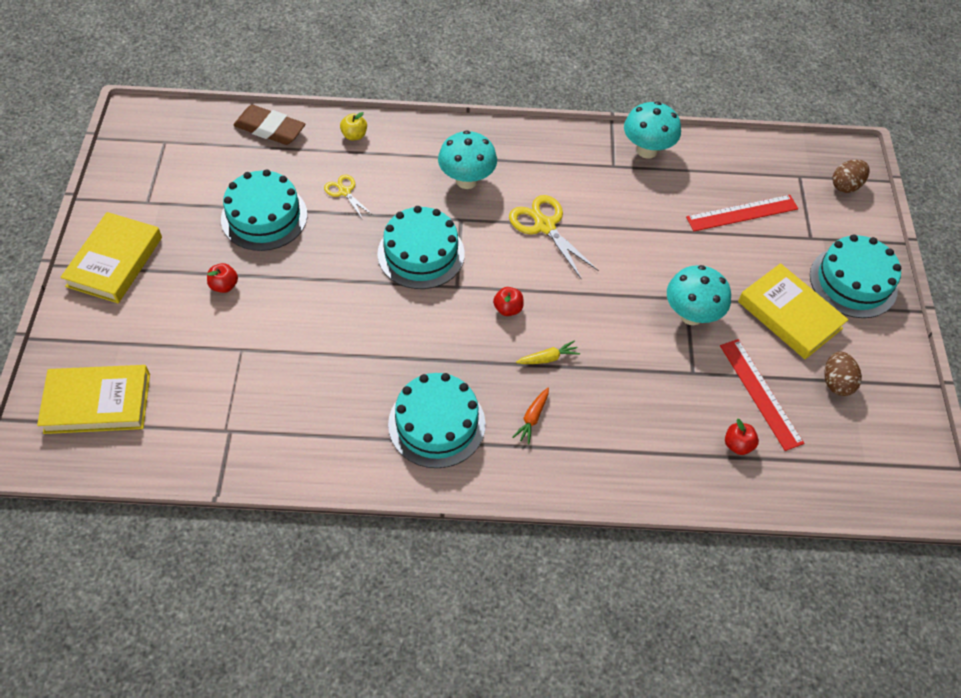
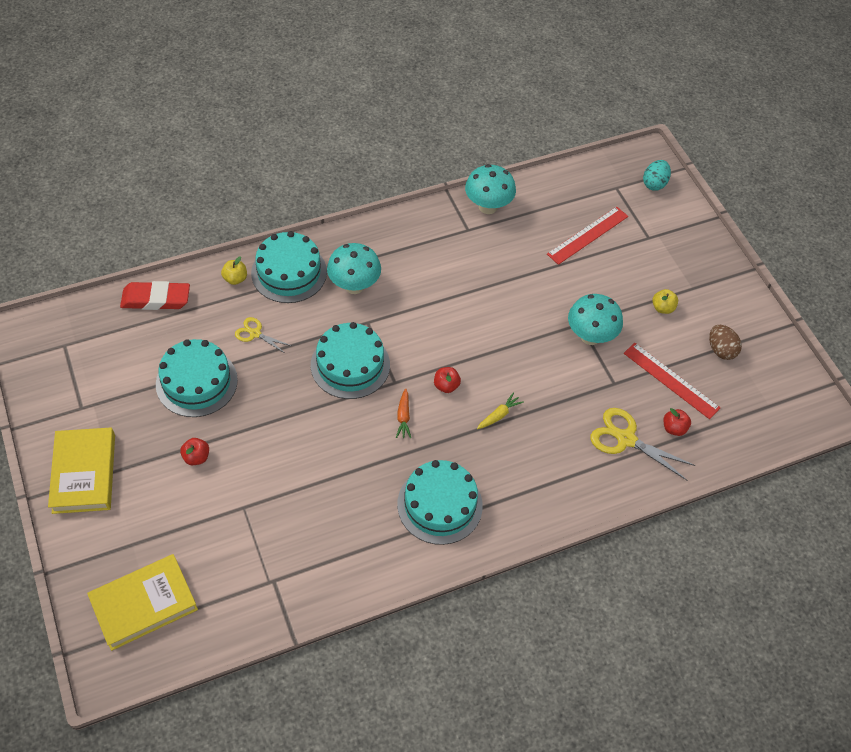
camera: 25 degrees left, 0 degrees up
(270, 129) = (156, 299): brown eraser -> red eraser
(532, 418) = (512, 469): orange carrot -> orange carrot (403, 417)
(544, 226) = (439, 303): yellow scissors -> yellow scissors (625, 439)
(789, 315) = (662, 308): yellow book -> yellow apple
(845, 186) = (654, 184): brown egg -> turquoise egg
(853, 282) = (696, 263): turquoise cake -> turquoise cake (289, 272)

